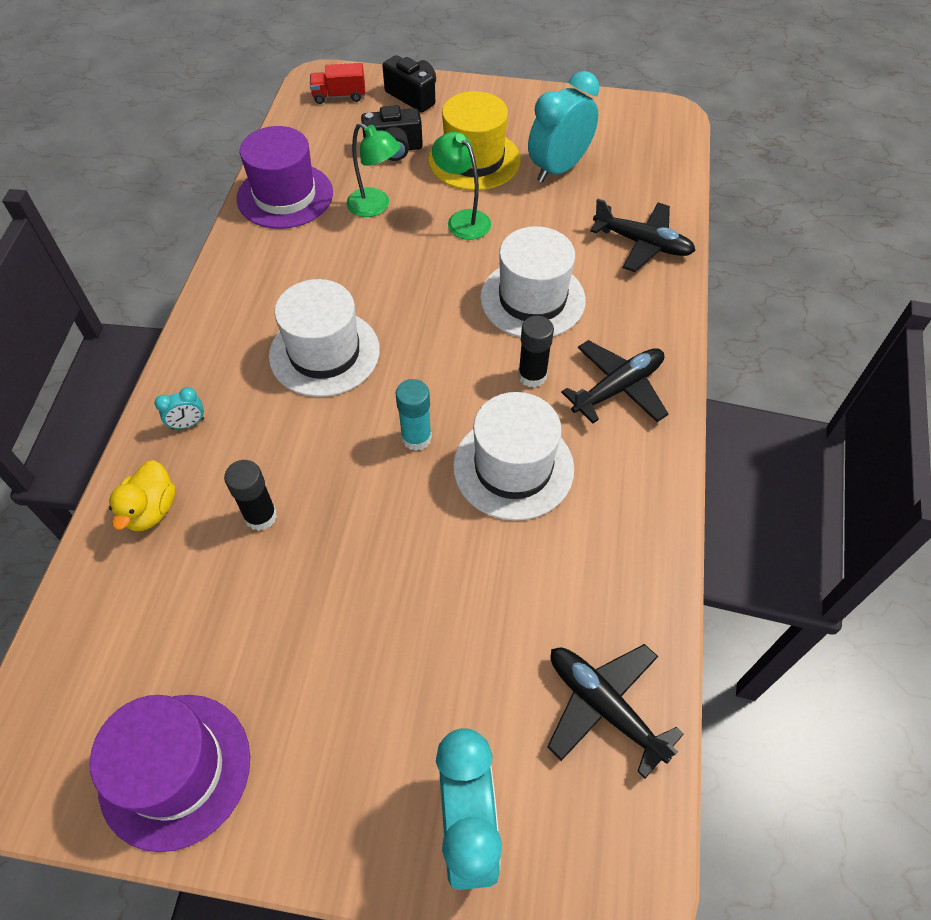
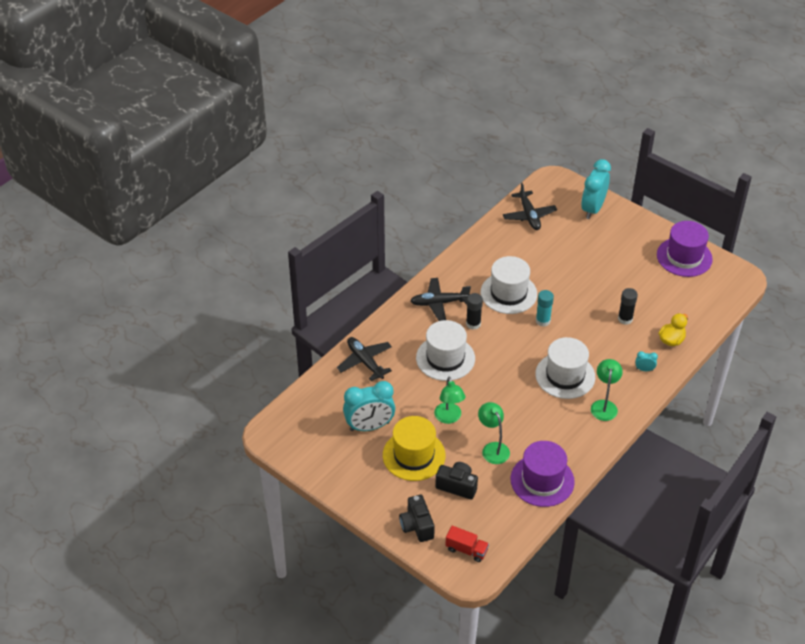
camera: 150 degrees left, 10 degrees down
(237, 331) = (604, 405): none -> green lamp

